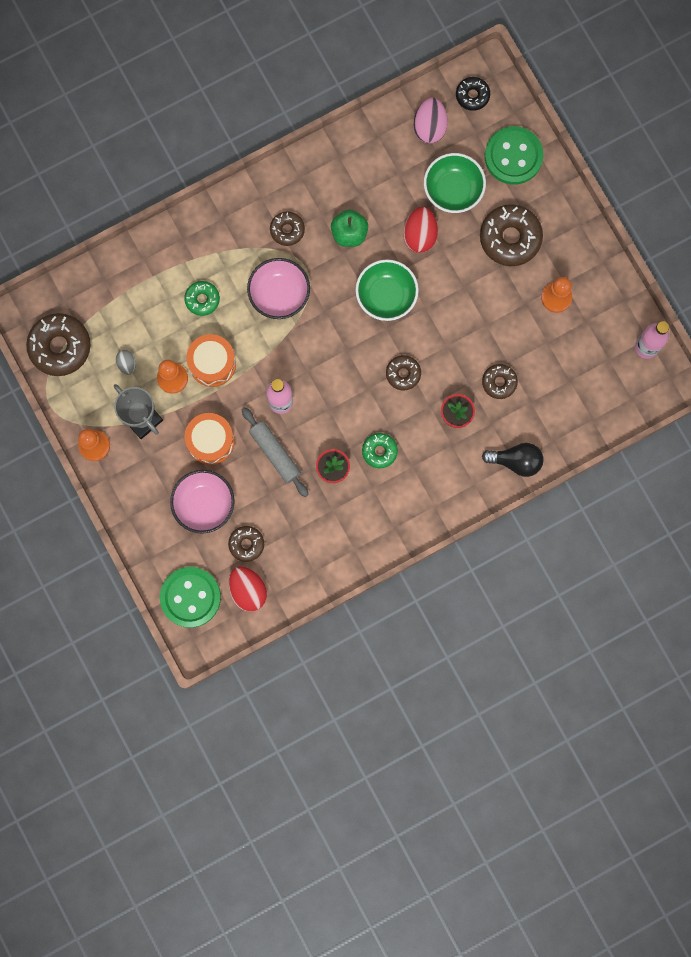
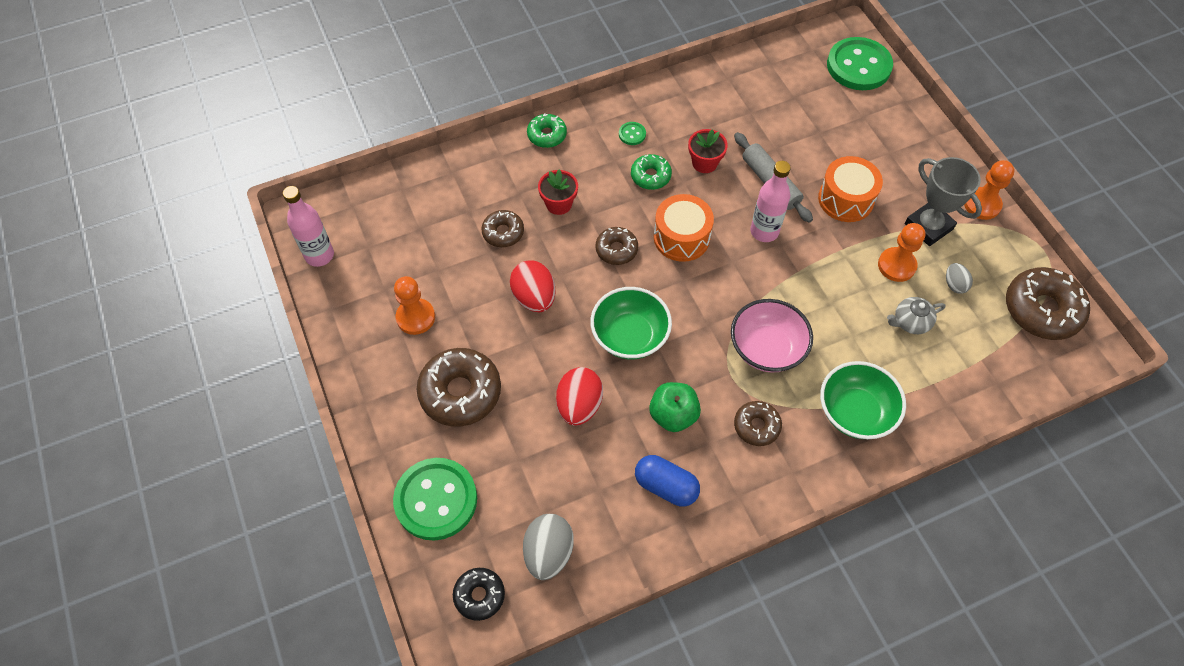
camera: 175 degrees left, 20 degrees down
(165, 327) = (910, 322): none -> grey teapot
(202, 299) = (866, 350): green donut -> green donut (547, 135)
(204, 504) = (849, 142): pink bowl -> none
(212, 363) = (848, 277): orange drum -> orange drum (681, 237)
(246, 544) = (801, 105): brown donut -> none
(248, 590) = (798, 67): red egg -> red egg (534, 297)
(352, 180) = (666, 486): none -> blue capsule
(399, 496) = (632, 134): none -> green button
(429, 127) = (548, 552): pink egg -> grey egg
(453, 190) = (527, 460): green bowl -> green bowl (855, 412)
(516, 461) = (497, 156): black light bulb -> none

